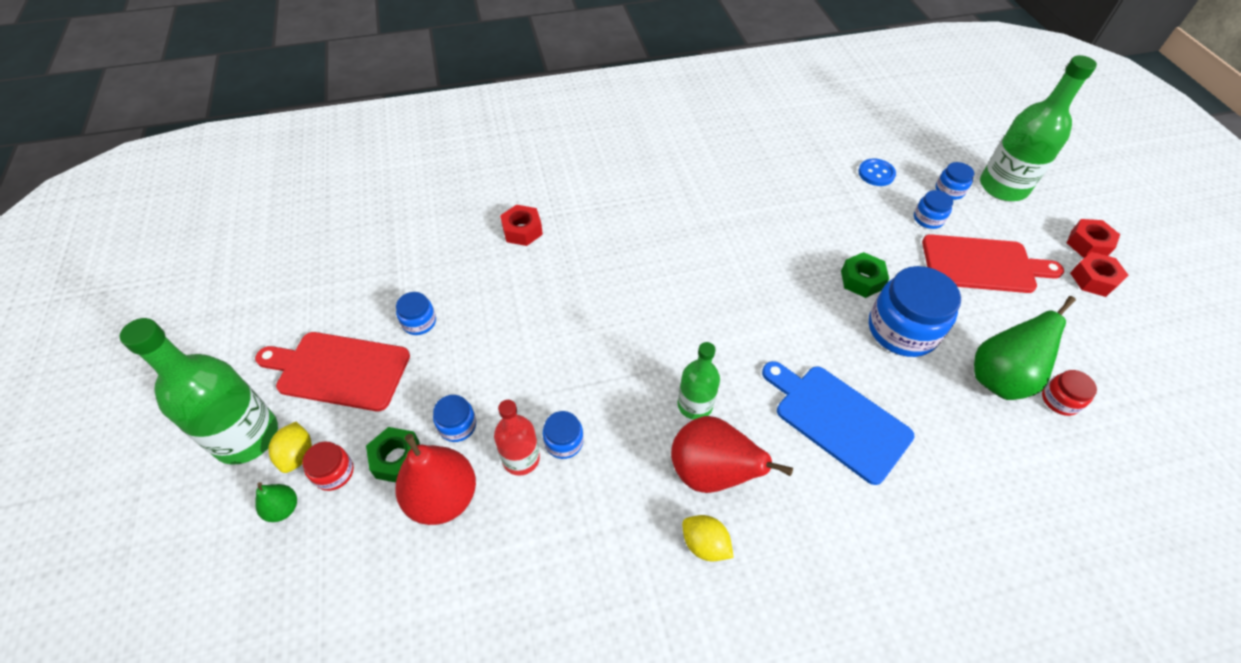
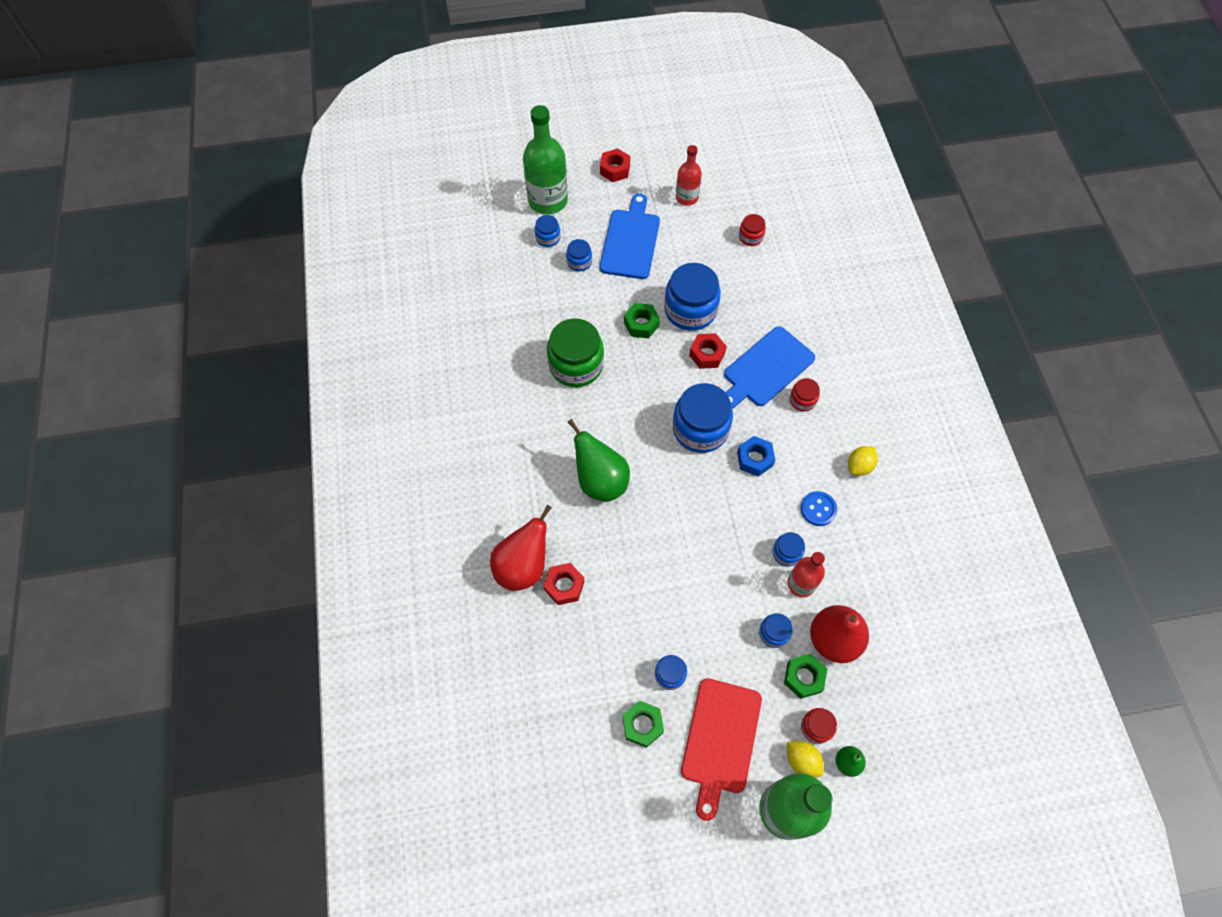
camera: 85 degrees left, 10 degrees up
(298, 455) = (802, 760): yellow lemon -> yellow lemon turned 45 degrees clockwise
(368, 300) = (642, 725): none -> green nut
(695, 405) = (754, 459): green bottle -> blue nut
(711, 473) = (808, 455): red pear -> red pear (523, 566)
(727, 344) = (700, 429): none -> blue jar
(785, 224) = (576, 365): none -> green jar
(799, 466) = (802, 400): none -> red jar
(876, 173) = (521, 284): blue button -> blue button (818, 509)
(982, 264) = (630, 241): red cutting board -> blue cutting board
(999, 378) = (733, 264): green pear -> green pear (600, 481)
(1087, 321) = (687, 197): none -> red bottle
(1093, 279) = (649, 179): red nut -> red nut (707, 354)

